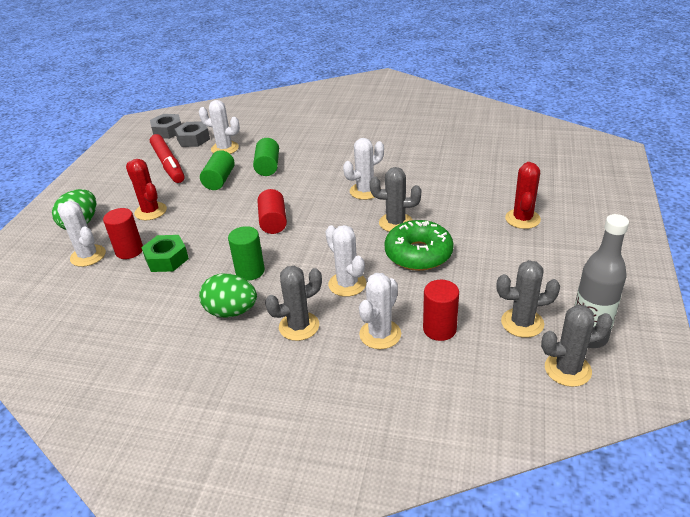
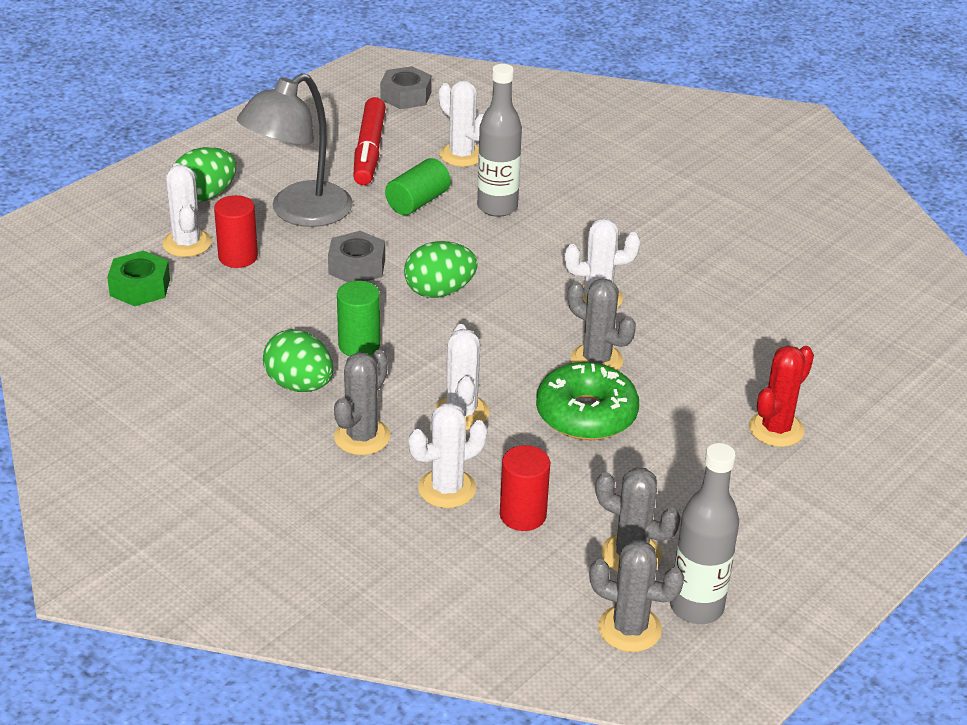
camera: 25 degrees right, 0 degrees up
(150, 211) = (299, 213): red cactus -> grey lamp
(167, 259) = (273, 287): green nut -> green nut (140, 287)
(193, 139) = (430, 123): grey nut -> grey nut (357, 266)
(268, 166) = (497, 207): green cylinder -> grey bottle
(273, 222) = (439, 291): red cylinder -> green egg
(299, 326) = (362, 437): grey cactus -> grey cactus turned 60 degrees counterclockwise

